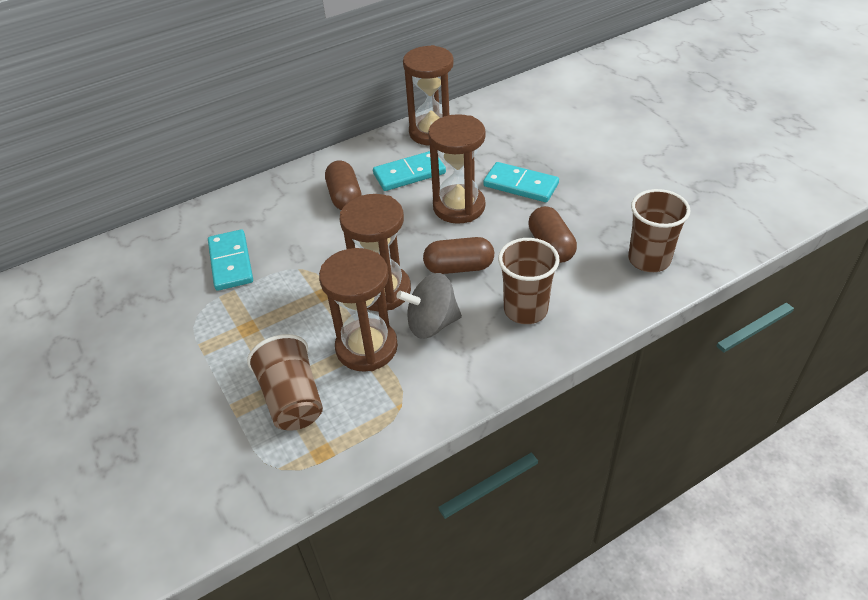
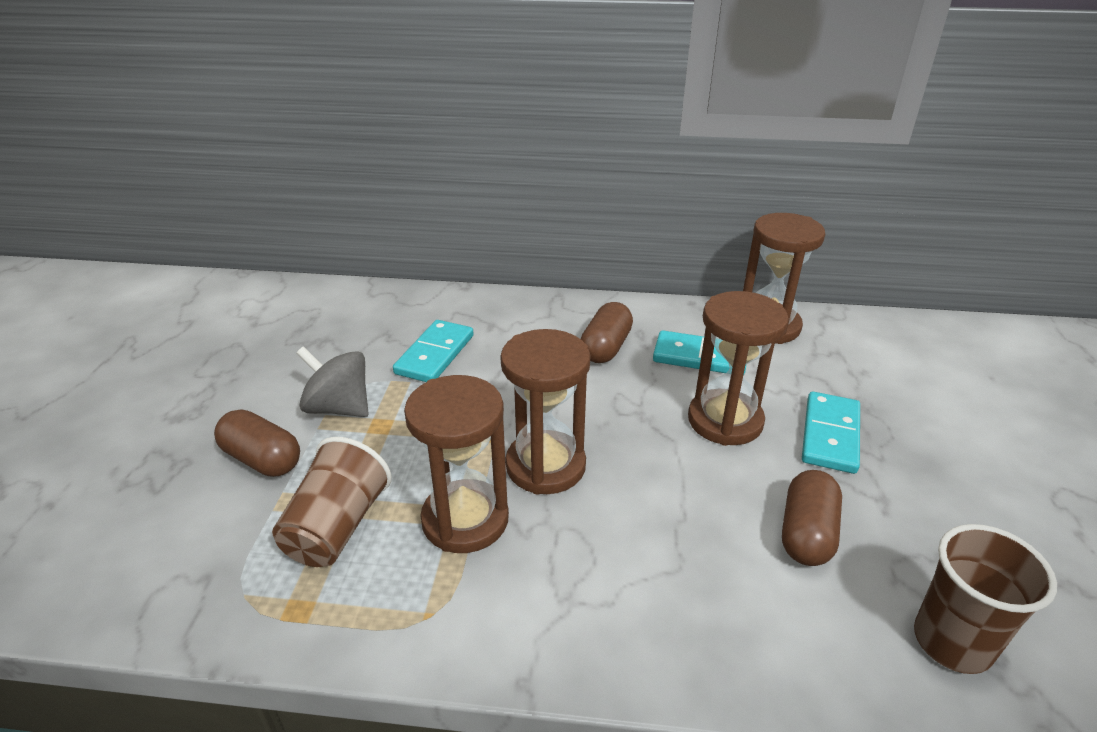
camera: 35 degrees right, 10 degrees down
(432, 323) = (562, 538): grey spinning top -> grey spinning top (339, 408)
(459, 267) = (658, 491): brown capsule -> brown capsule (262, 459)
(521, 185) = (830, 435): turquoise domino -> turquoise domino turned 45 degrees clockwise
(525, 310) = (695, 597): brown cup -> none

